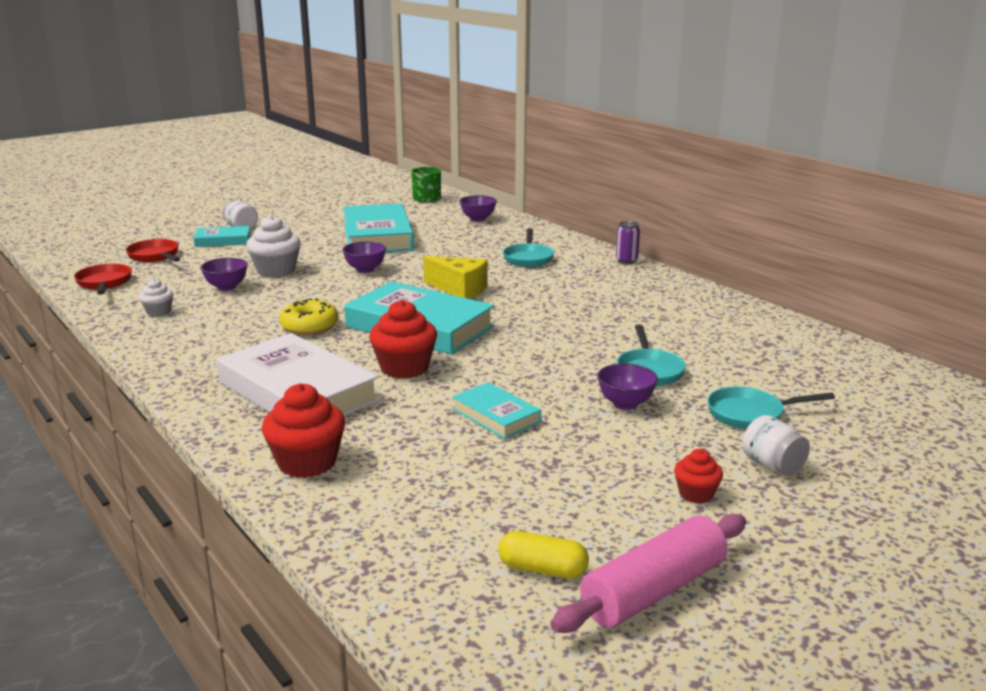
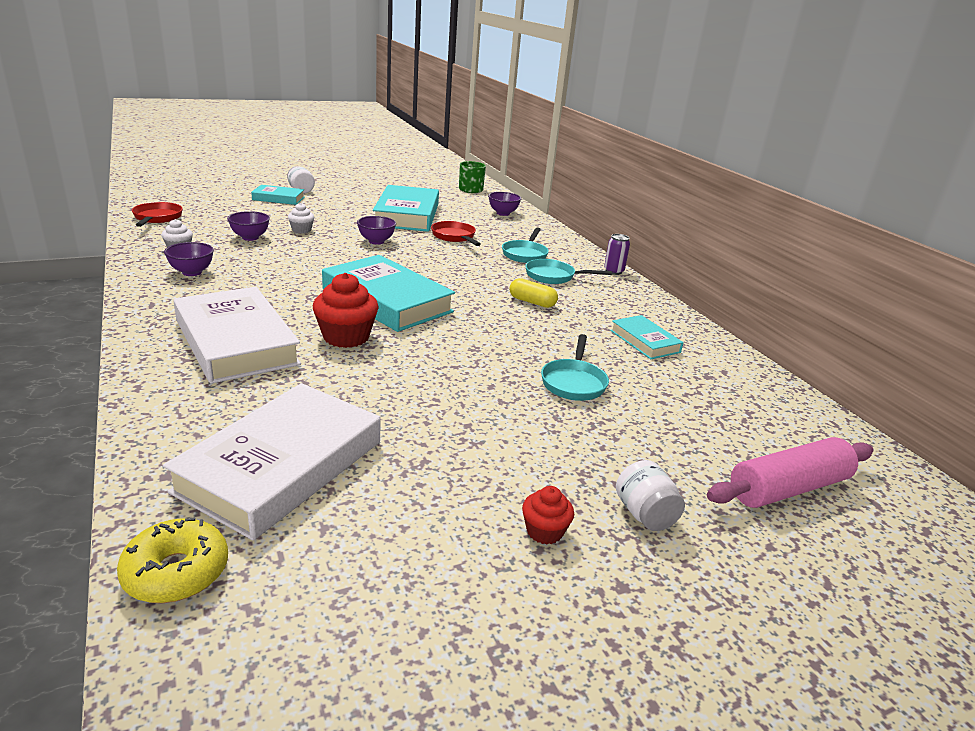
camera: 10 degrees right, 5 degrees up
(155, 256) = (215, 203): red pan -> red pan (454, 237)
(276, 270) = (301, 230): white cupcake -> white cupcake, size x0.56
(307, 462) = (191, 414): red cupcake -> none
(309, 326) = (292, 283): yellow donut -> yellow donut (176, 572)
(428, 488) = (281, 466): none -> white book
(460, 289) = (446, 272): yellow cheese -> none
(496, 416) = (397, 401): turquoise book -> turquoise book (644, 341)
(542, 569) = (329, 587): yellow capsule -> yellow capsule (532, 302)
(625, 404) = (530, 413): purple bowl -> purple bowl (192, 272)
(654, 591) = (430, 644): pink rolling pin -> pink rolling pin (788, 488)
(750, 414) = (651, 450): turquoise pan -> turquoise pan (554, 276)

